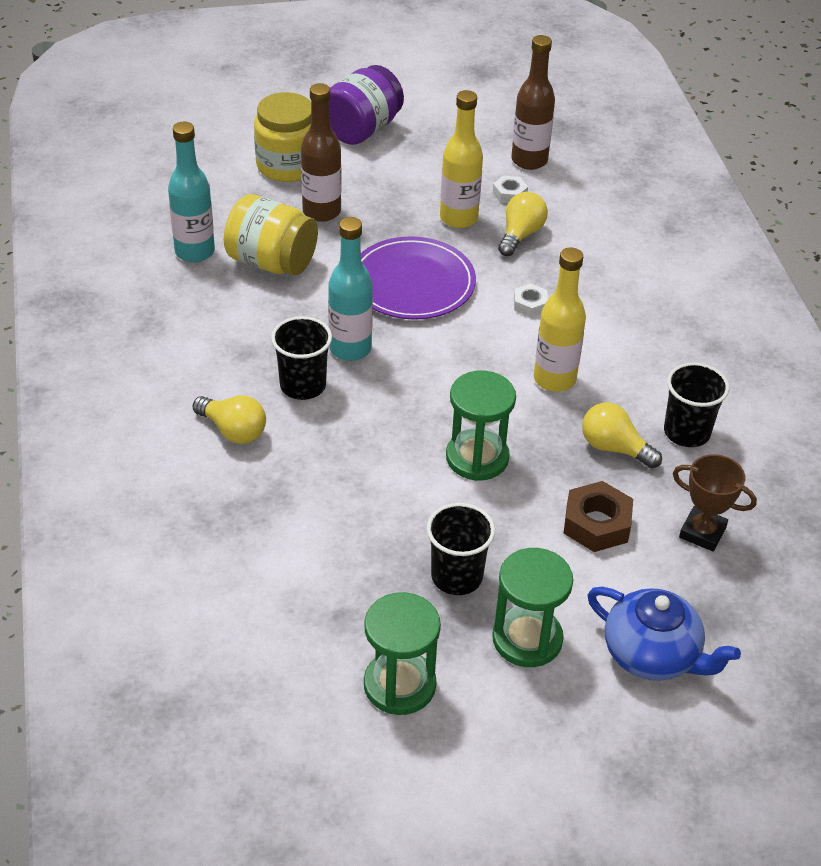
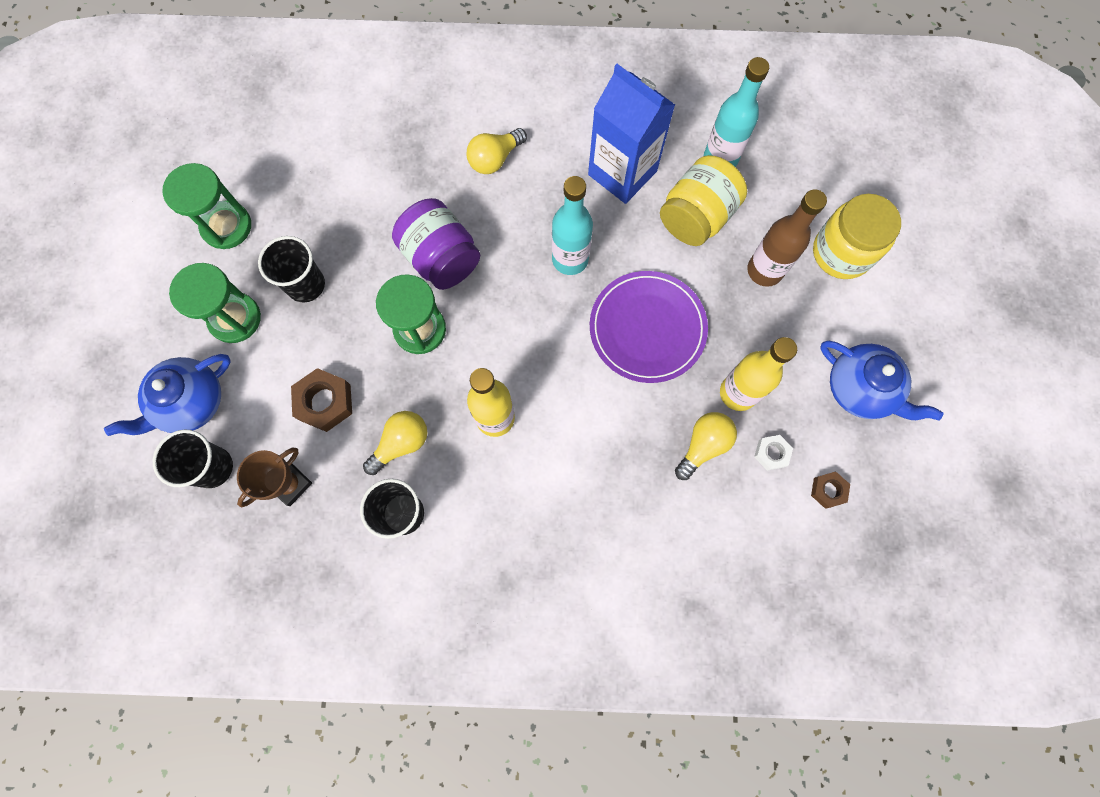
camera: 105 degrees right, 30 degrees up
(229, 322) = (622, 173): none -> blue carton
(303, 385) = (534, 216): black cup -> black cup (213, 467)
(361, 129) = (898, 333): purple jar -> purple jar (441, 258)
(426, 148) = (860, 389): none -> blue teapot
(520, 235) = (703, 445): yellow light bulb -> yellow light bulb turned 90 degrees counterclockwise
(529, 160) = (828, 490): brown bottle -> brown nut
(530, 305) = (598, 425): white nut -> none

